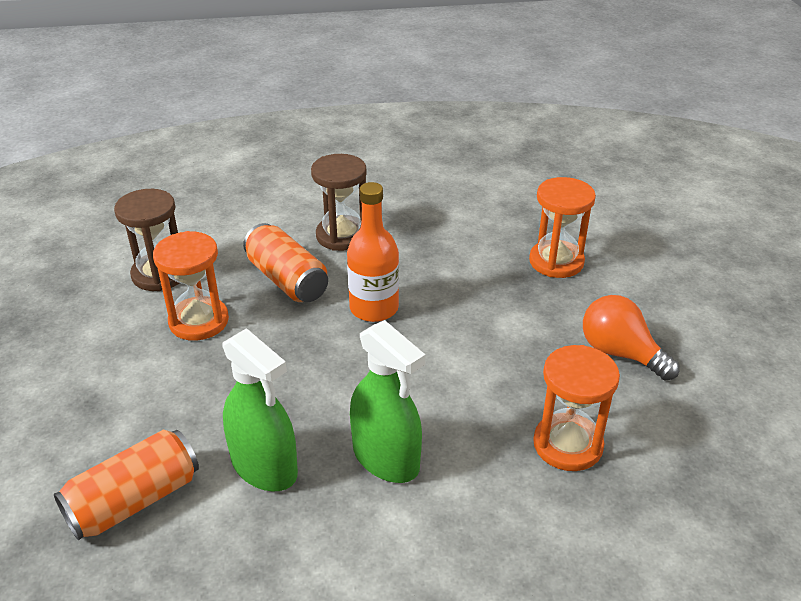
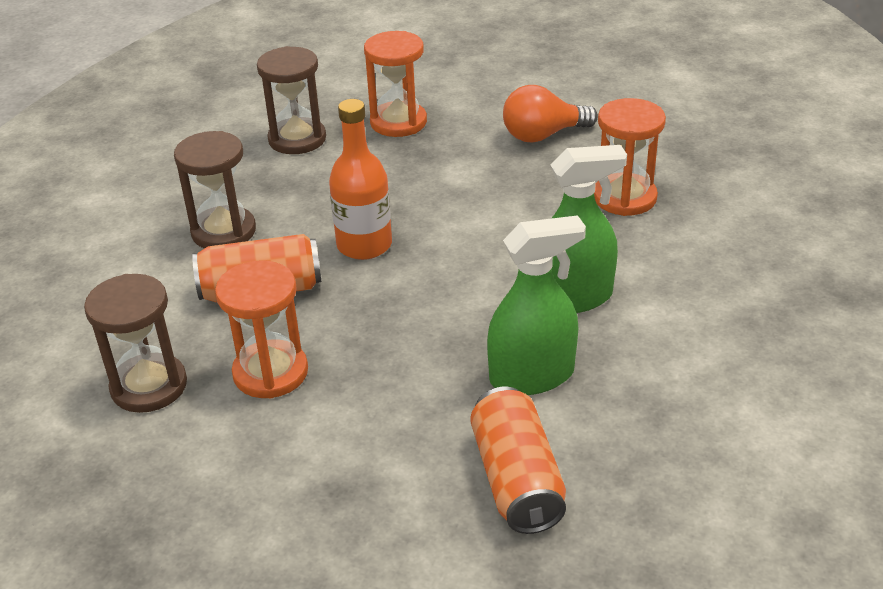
camera: 60 degrees left, 0 degrees up
(483, 221) = (297, 139): none -> brown hourglass

